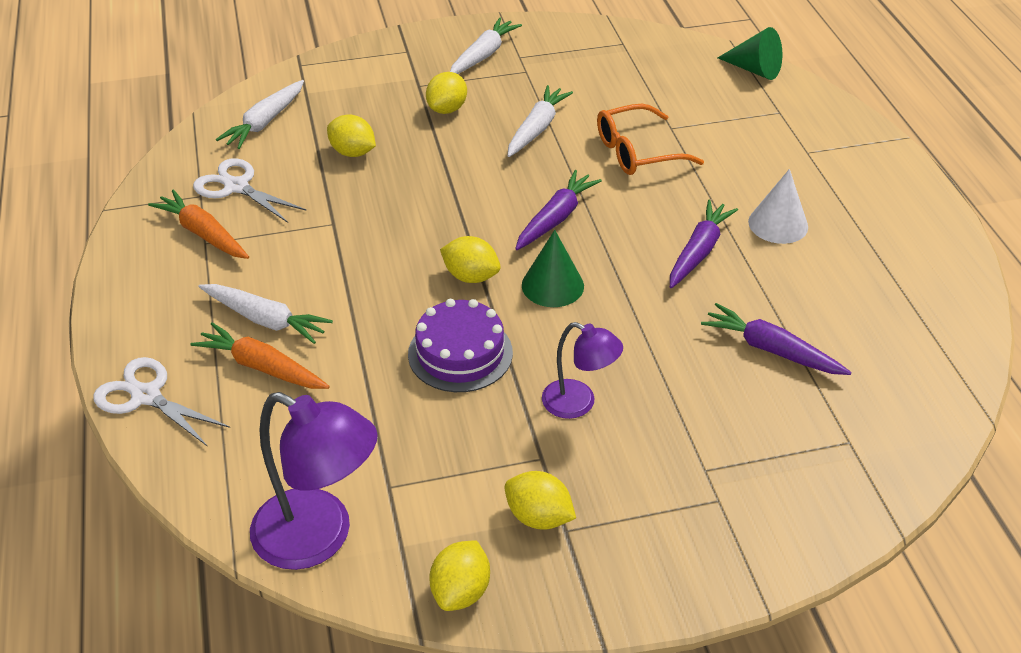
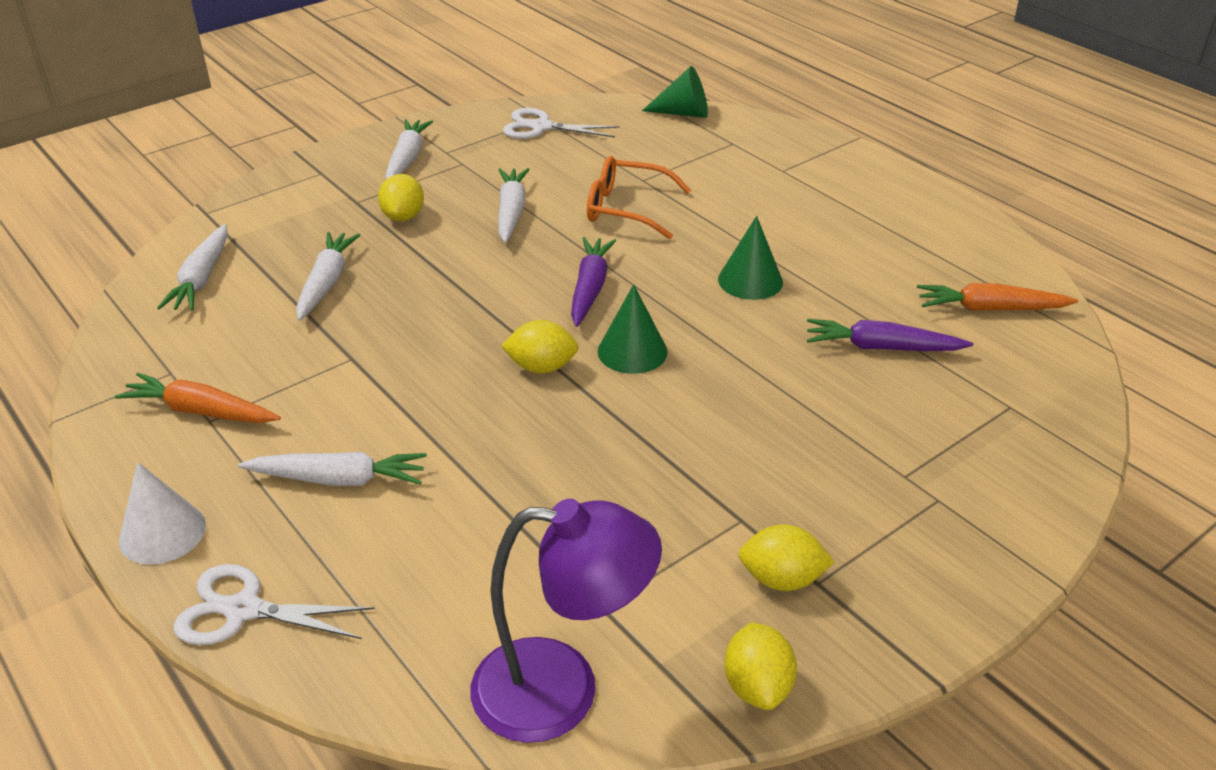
camera: 25 degrees left, 5 degrees down
(236, 187) = (210, 352): white scissors -> white scissors (541, 127)
(262, 367) = (369, 530): orange carrot -> orange carrot (990, 309)
(353, 152) = (326, 283): yellow lemon -> white carrot
(460, 353) = (584, 445): purple cake -> none
(579, 403) = (740, 454): purple lamp -> none
(637, 152) = (626, 208): orange glasses -> orange glasses turned 60 degrees clockwise
(698, 251) = (750, 280): purple carrot -> green cone
(778, 224) = (804, 237): white cone -> white cone (162, 532)

